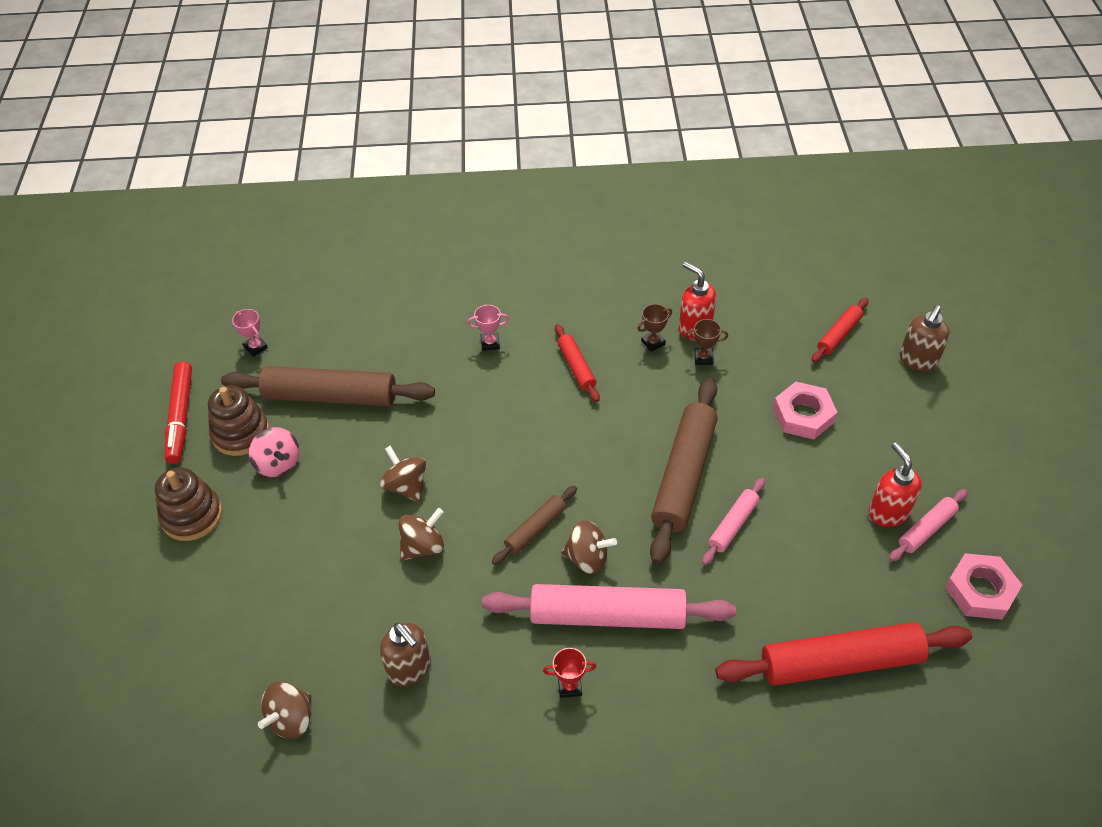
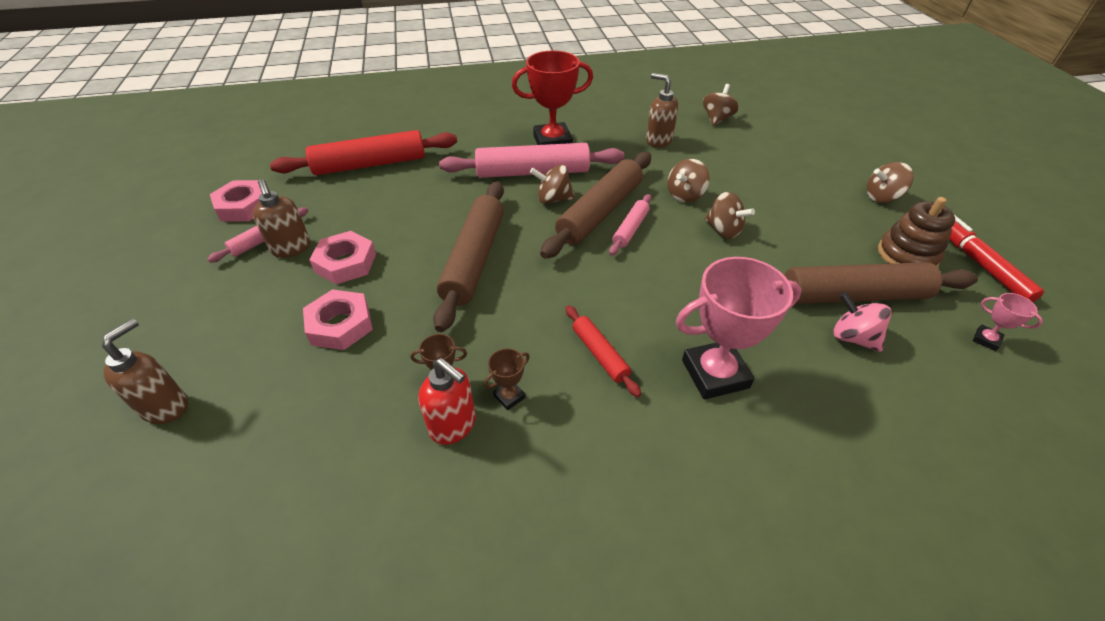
camera: 170 degrees right, 5 degrees down
(192, 515) = (881, 197): brown stacking toy -> brown spinning top
(278, 463) = (848, 236): pink spinning top -> pink spinning top (852, 337)
(490, 343) = (715, 374): pink trophy -> pink trophy, size x2.27
(535, 529) = (600, 212): brown rolling pin -> brown rolling pin, size x1.98
(570, 686) = (552, 142): red trophy -> red trophy, size x2.27
(733, 525) = (433, 228): pink rolling pin -> pink rolling pin (630, 229)
(820, 485) = (345, 263): none -> pink nut
(839, 335) = (253, 436): red rolling pin -> none
(887, 512) = (291, 248): red soap dispenser -> brown soap dispenser

